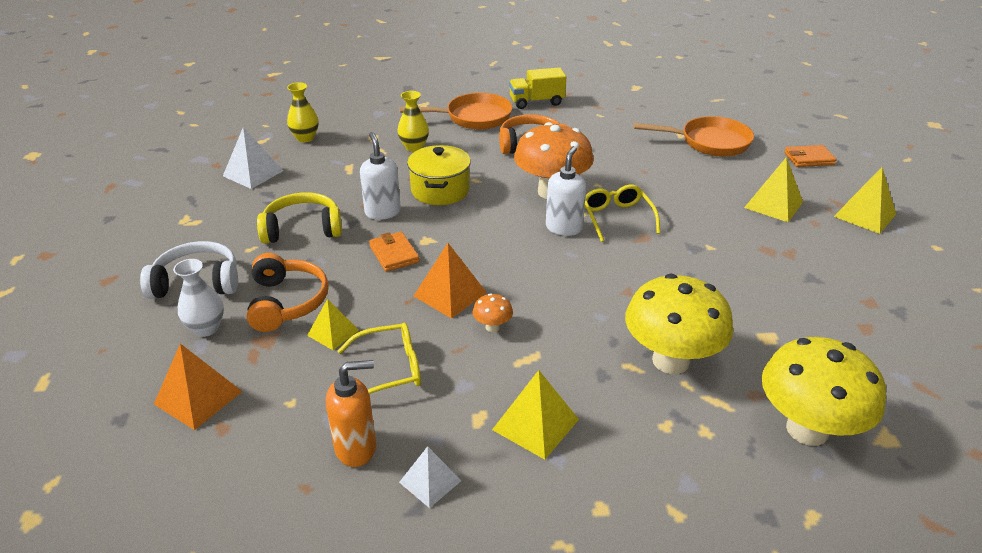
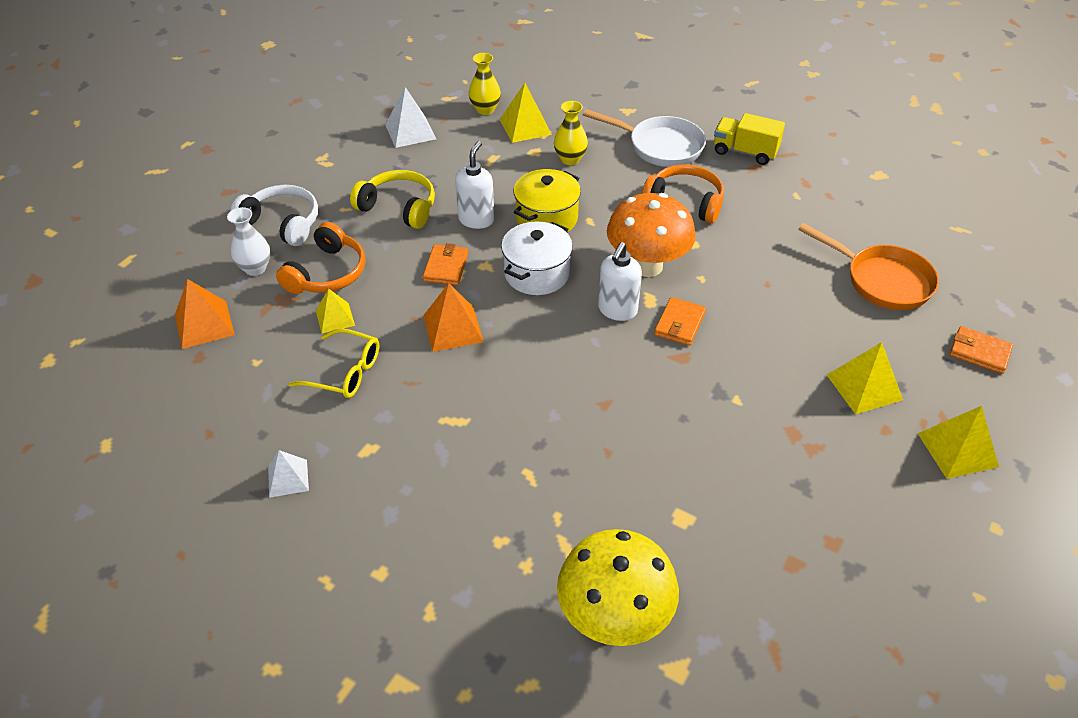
camera: 35 degrees right, 10 degrees up
(356, 448) = (265, 423): orange soap dispenser -> none
(473, 117) = (660, 146): orange pan -> white pan
(475, 229) = (537, 273): none -> white pot
(492, 327) = (455, 377): orange mushroom -> none
(535, 424) = (402, 479): yellow pyramid -> yellow pyramid (525, 127)
(564, 228) = (617, 310): white soap dispenser -> white soap dispenser turned 150 degrees clockwise
(617, 218) = (679, 324): yellow glasses -> orange wallet
(670, 361) = (568, 489): yellow mushroom -> none

